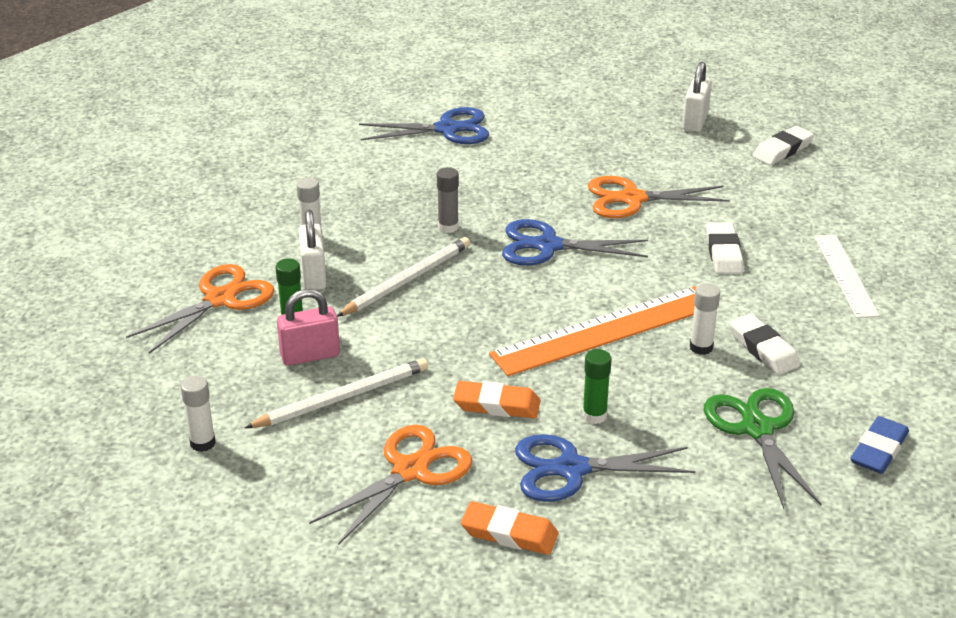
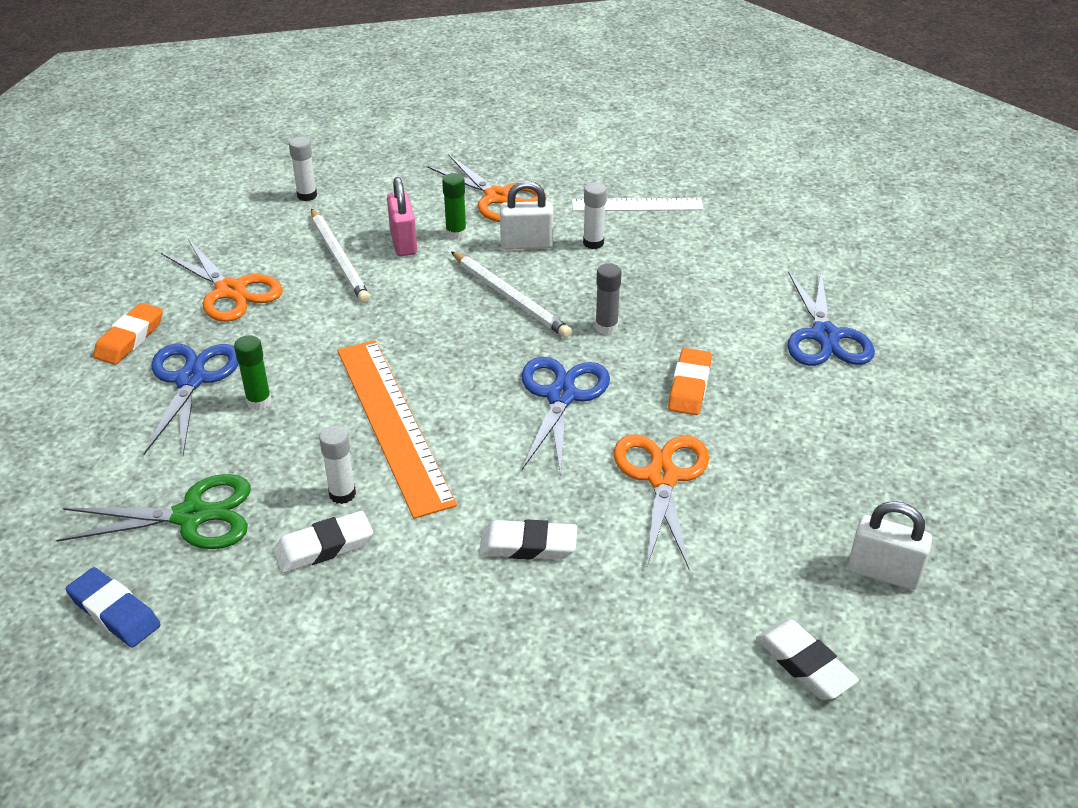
camera: 95 degrees right, 5 degrees up
(496, 405) = (297, 342): orange eraser -> orange eraser (689, 386)
(845, 275) = (458, 664): white ruler -> white ruler (637, 205)

